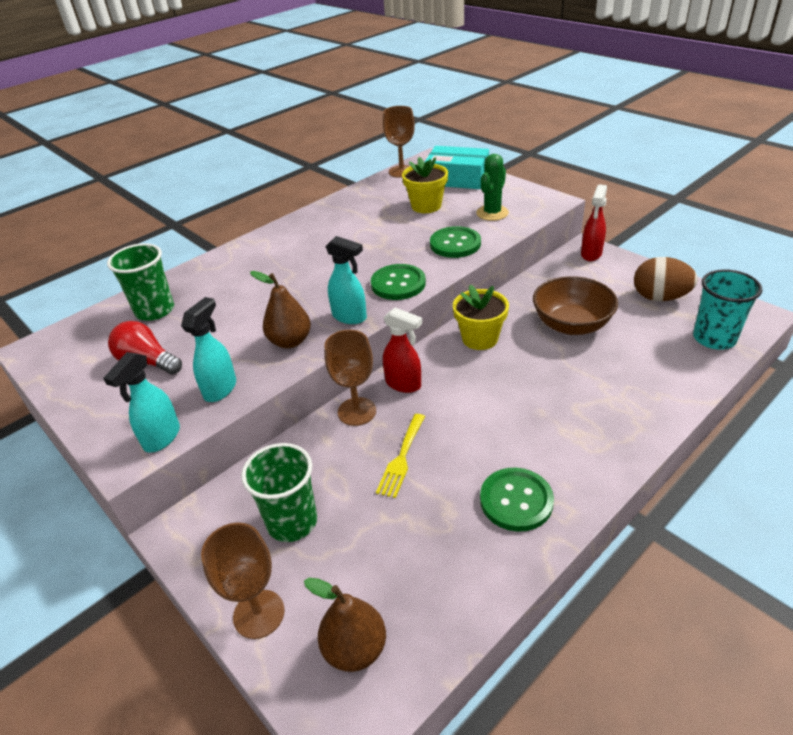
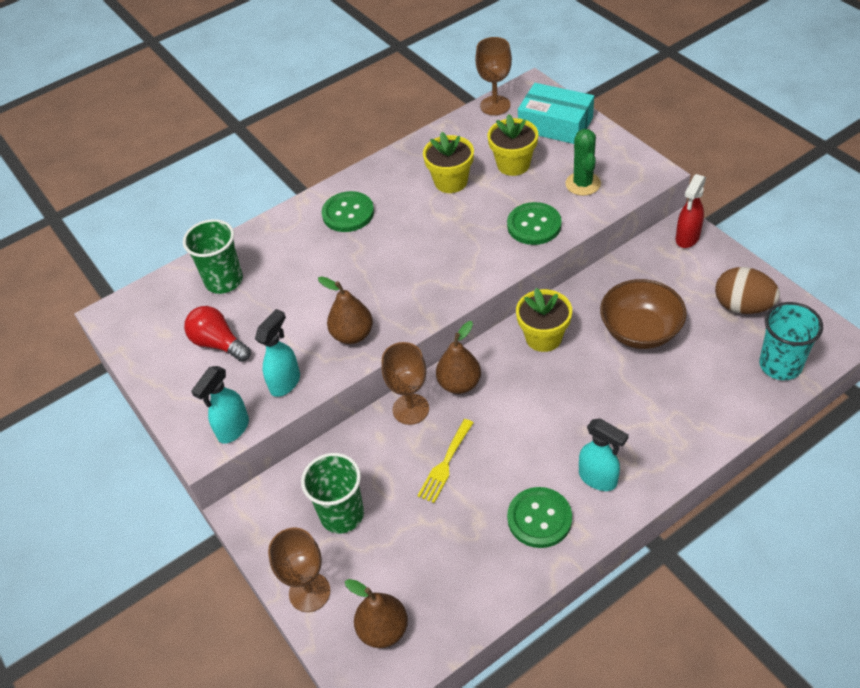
camera: 10 degrees right, 10 degrees up
(350, 317) = (412, 311): turquoise spray bottle -> turquoise spray bottle (598, 479)
(371, 221) = (451, 181): none -> yellow flower pot
(398, 284) = (466, 274): green button -> green button (348, 213)
(404, 384) = (459, 384): red spray bottle -> brown pear
(492, 213) = (583, 184): green cactus -> green cactus turned 45 degrees counterclockwise

